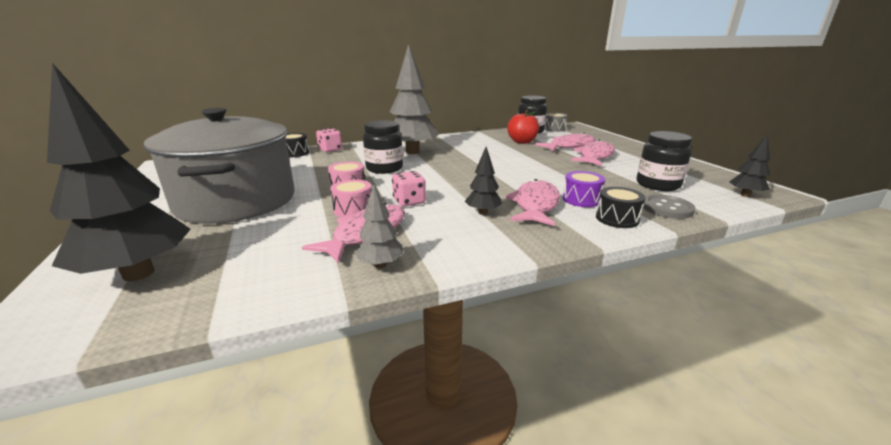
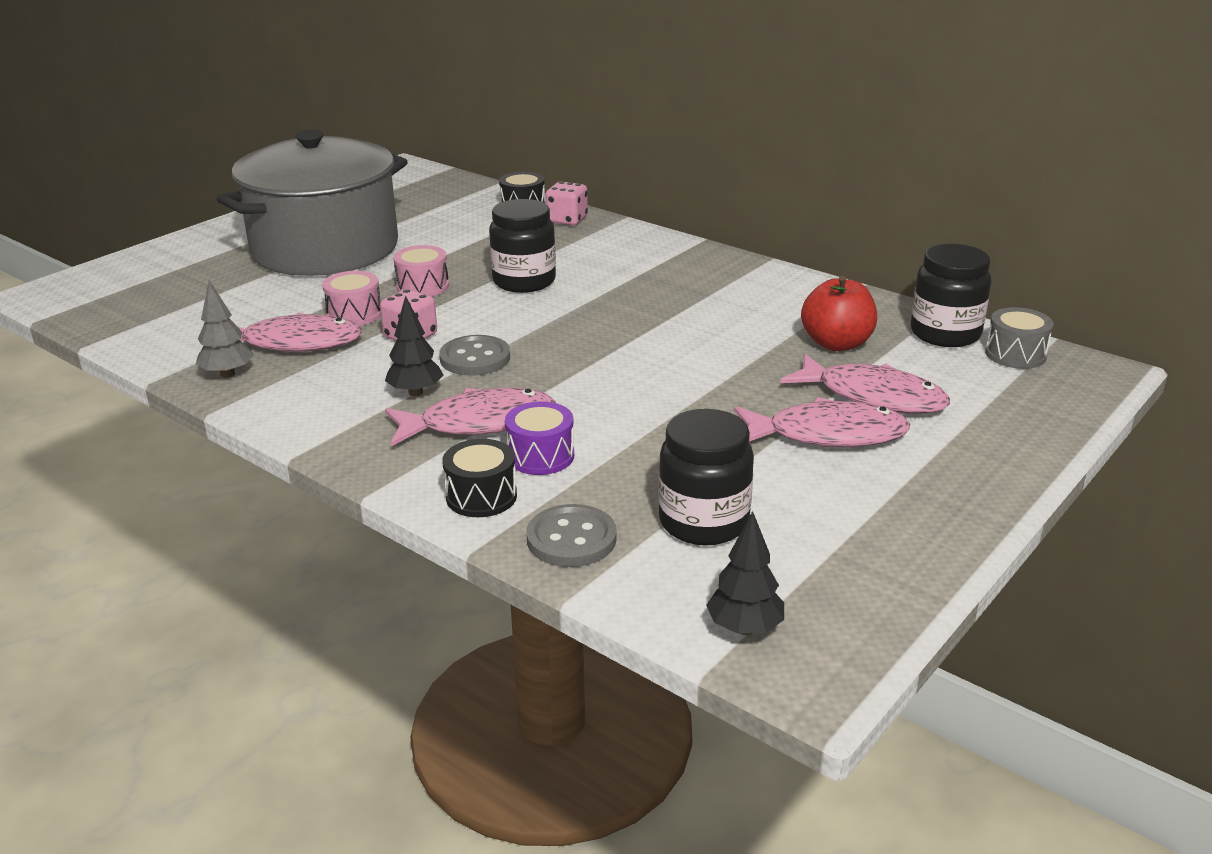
camera: 60 degrees right, 5 degrees up
(138, 273) = (149, 282): black tree -> none
(412, 152) = (631, 274): grey tree -> none
(458, 193) = (475, 358): none -> grey button

